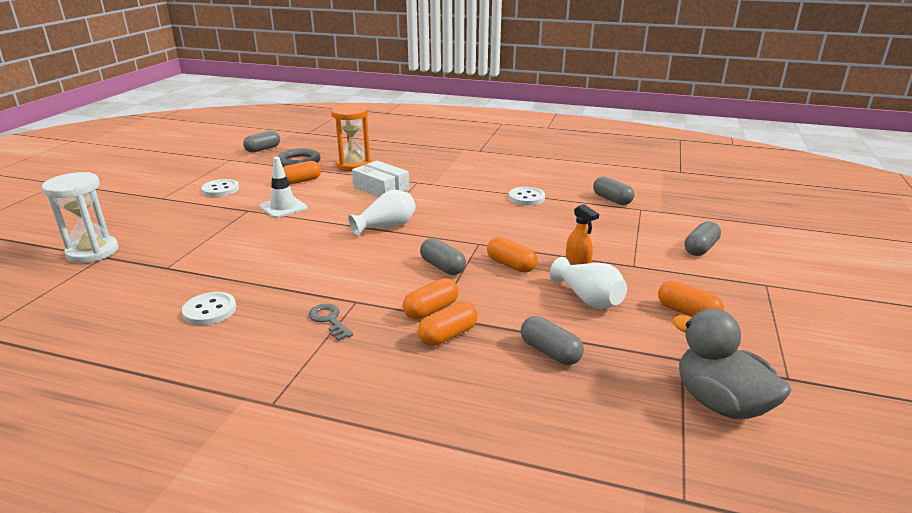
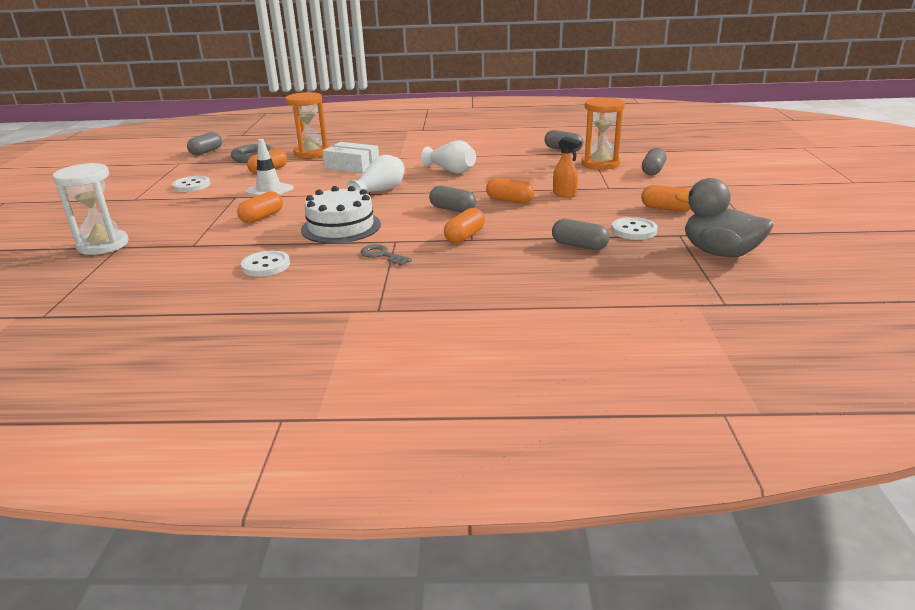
camera: 15 degrees left, 0 degrees up
(316, 270) = (341, 227): none -> white cake
(448, 335) = (491, 249): orange capsule -> orange capsule (262, 217)
(526, 198) = (490, 157): white button -> white button (634, 230)
(588, 299) = (587, 212): white vase -> white vase (451, 170)
(643, 228) = (600, 164): none -> orange hourglass

